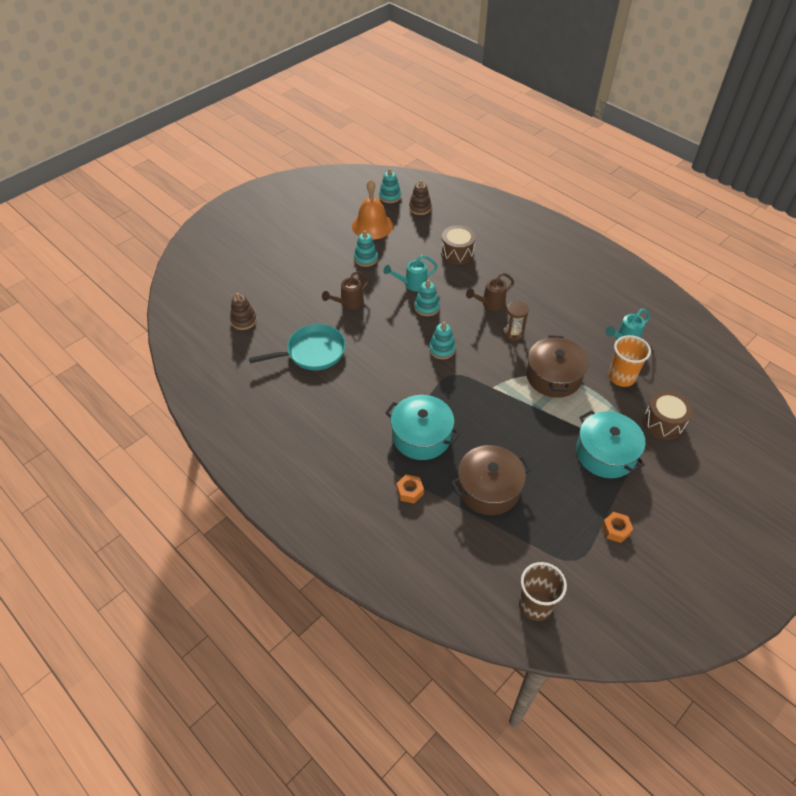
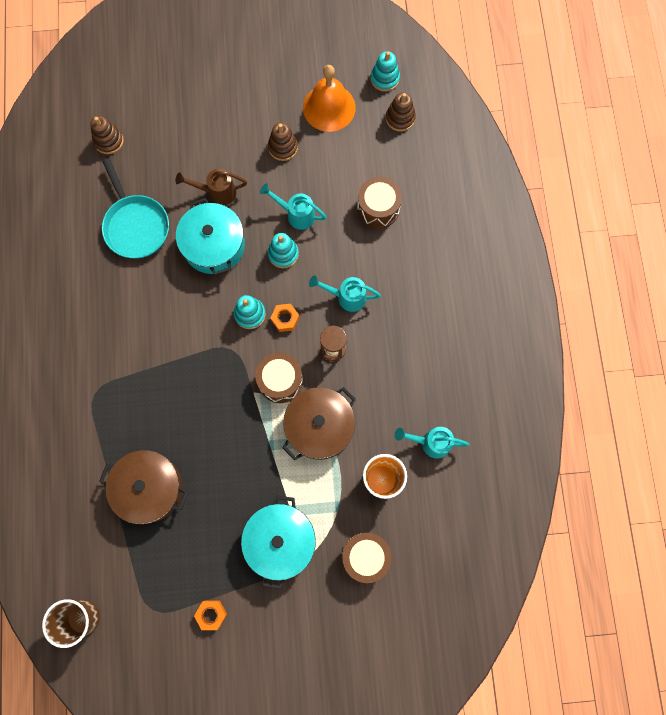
camera: 40 degrees right, 25 degrees up
(312, 352) = (135, 226): turquoise pan -> turquoise pan turned 45 degrees clockwise
(366, 258) = (283, 147): turquoise stacking toy -> brown stacking toy
(410, 491) = (86, 436): orange nut -> orange nut (285, 319)
(421, 436) = (145, 391): turquoise pot -> turquoise pot (214, 245)
(490, 304) = (346, 297): brown watering can -> turquoise watering can
(501, 370) = (280, 381): none -> brown drum

